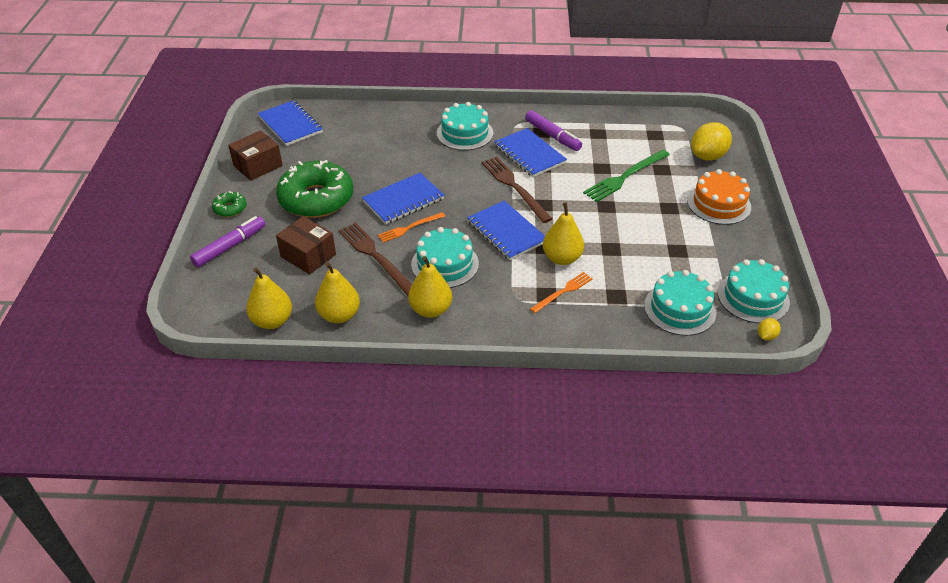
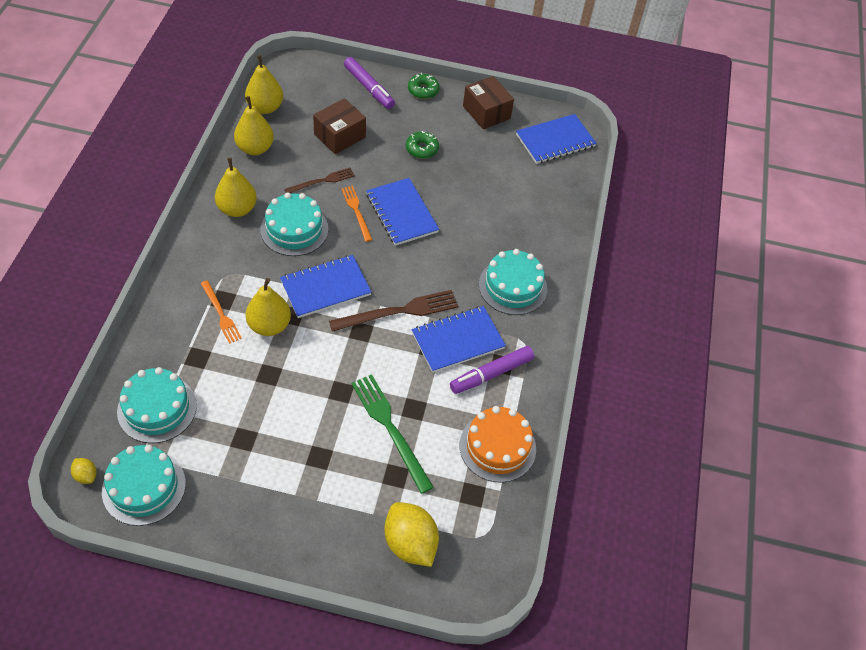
camera: 95 degrees right, 10 degrees up
(316, 199) = (422, 149): green donut -> green donut, size x0.44
(376, 257) = (322, 181): brown fork -> brown fork, size x0.61
(719, 204) = (310, 517): orange cake -> orange cake (497, 447)

